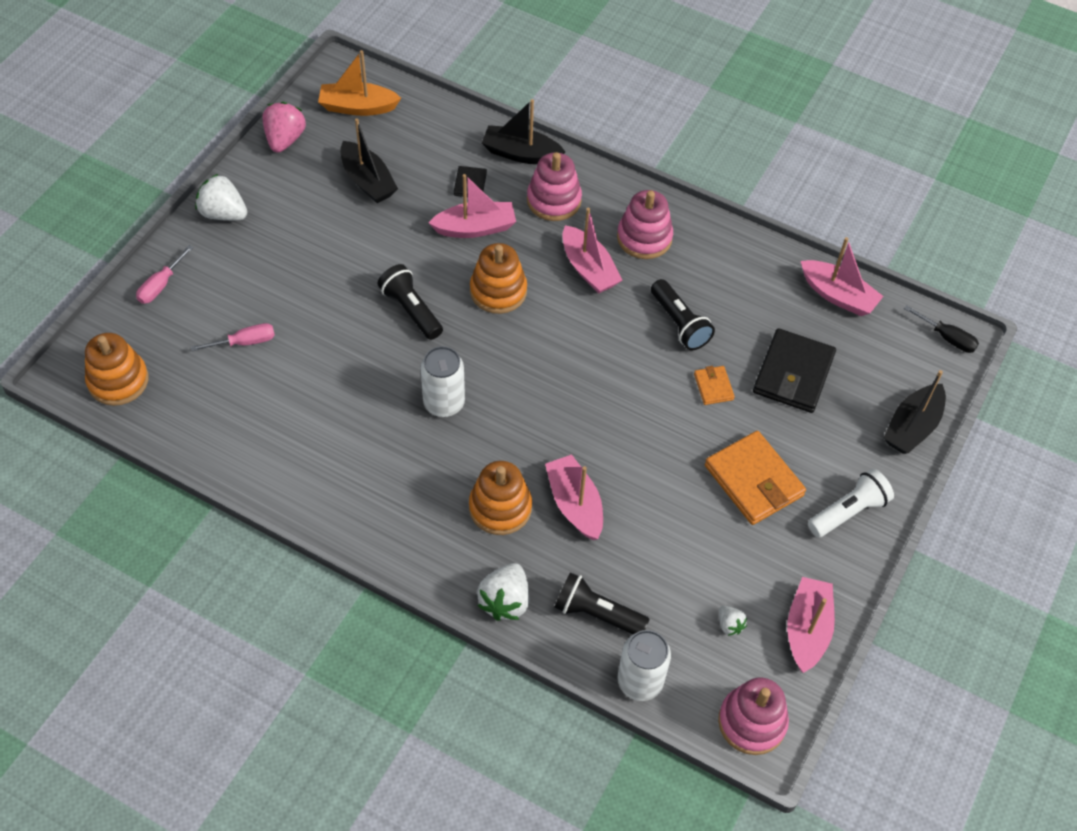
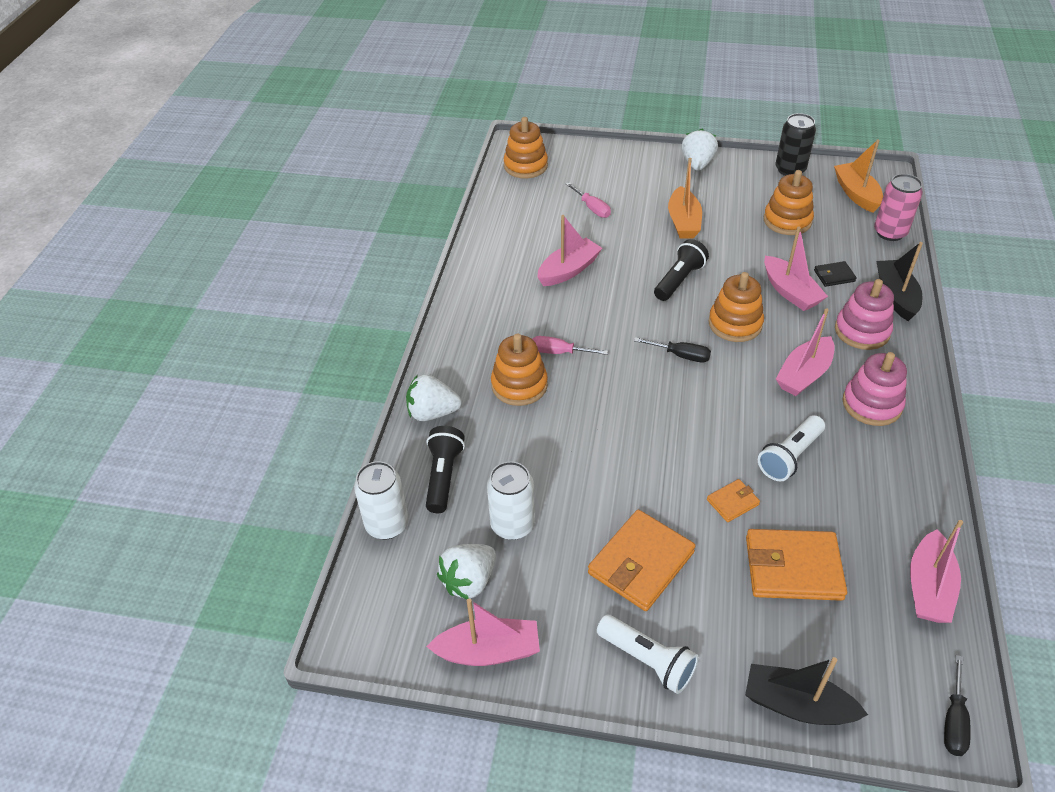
camera: 75 degrees right, 10 degrees down
(161, 285) = (614, 158): pink screwdriver -> pink screwdriver (559, 352)
(285, 139) = (790, 170): pink strawberry -> black can
(319, 268) = (683, 222): none -> orange boat
(368, 181) = (787, 221): black boat -> orange stacking toy
(431, 112) = (890, 232): none -> pink can
(444, 403) = (601, 324): white can -> white can (512, 525)
(521, 353) = (680, 355): none -> black screwdriver
(575, 504) = (546, 432): pink boat -> pink boat (568, 270)
(679, 323) = (790, 456): black flashlight -> white flashlight
(730, 625) = (469, 581): white strawberry -> white strawberry, size x1.91
(752, 722) = (371, 625): pink stacking toy -> none
(793, 374) = (793, 568): black wallet -> orange wallet

